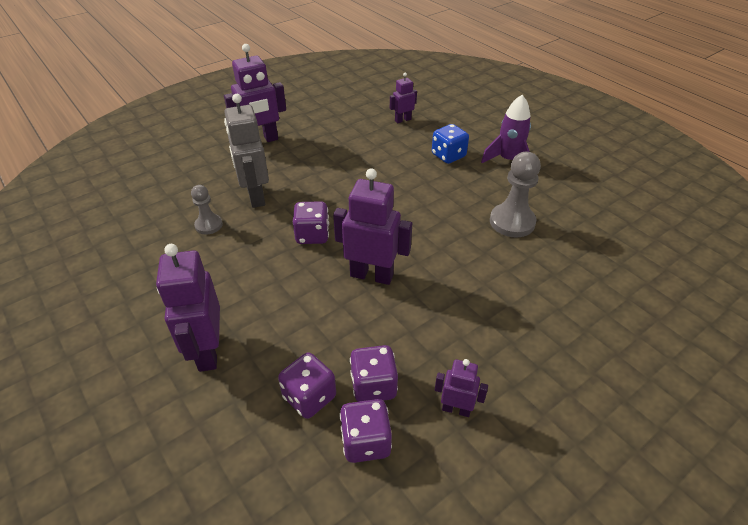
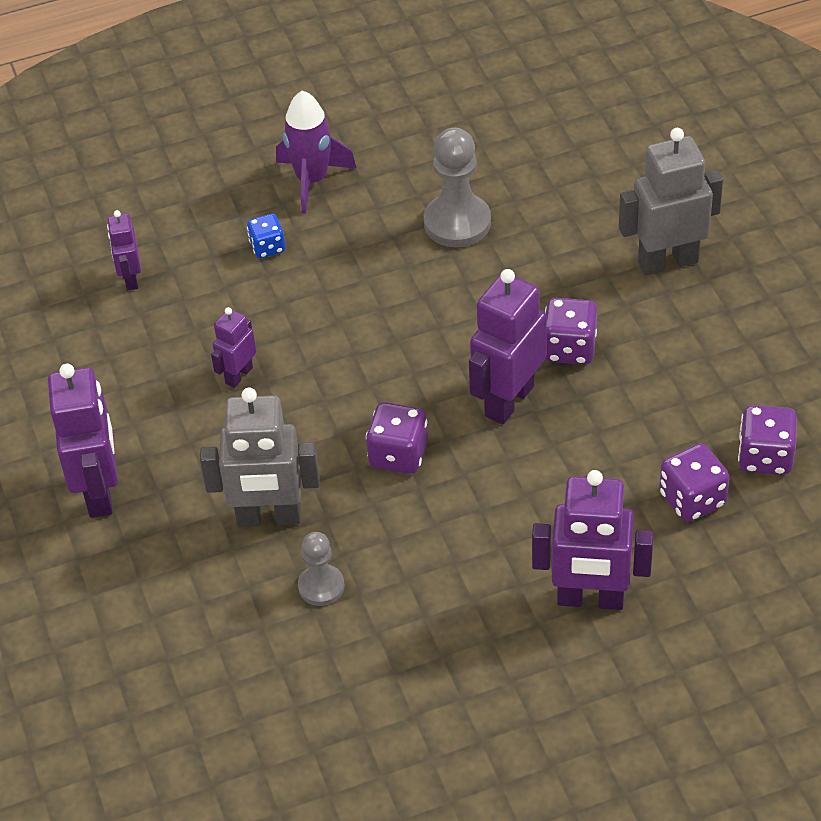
camera: 70 degrees left, 5 degrees up
(373, 386) = (693, 435): purple dice -> purple dice (569, 348)
(448, 156) = (267, 247): blue dice -> blue dice, size x0.66
(456, 409) = (744, 368): purple robot -> purple robot (238, 375)
(542, 337) = (667, 261): none -> grey robot

